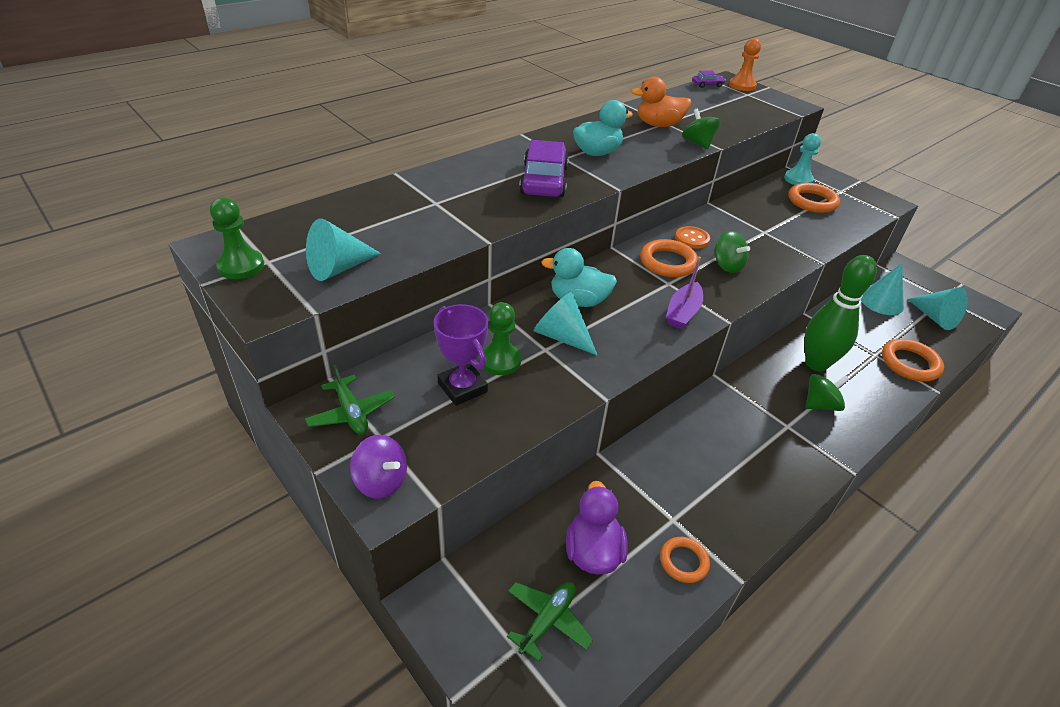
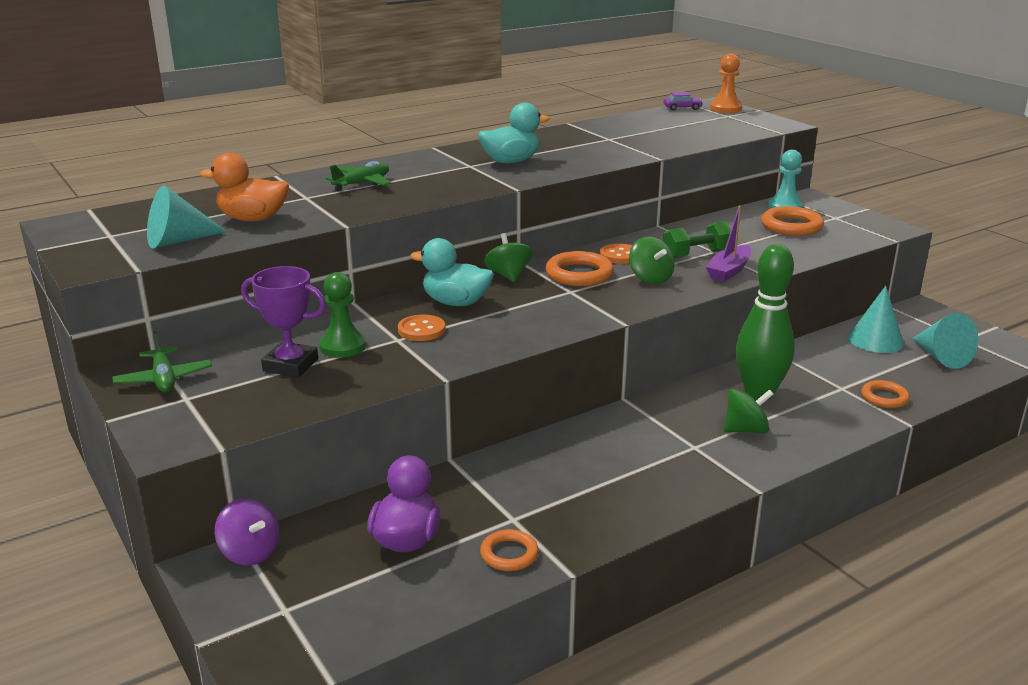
camera: 10 degrees right, 15 degrees down
(241, 266) = (82, 238): green pawn -> none
(381, 481) = (171, 429): purple spinning top -> purple spinning top (250, 552)
(462, 387) = (290, 365): purple trophy -> purple trophy turned 45 degrees counterclockwise
(544, 180) = (436, 182): purple car -> none
(547, 621) = (329, 591): green plane -> green plane (362, 183)
(562, 336) = (421, 330): turquoise cone -> orange button
(658, 125) = (599, 140): orange duck -> orange duck (253, 219)
(683, 312) = (574, 315): purple boat -> purple boat (729, 271)
(698, 143) = (636, 155): green spinning top -> green spinning top (508, 275)
(752, 236) = (696, 255): none -> green dumbbell
(910, 363) = (884, 397): orange ring -> orange ring, size x0.63

